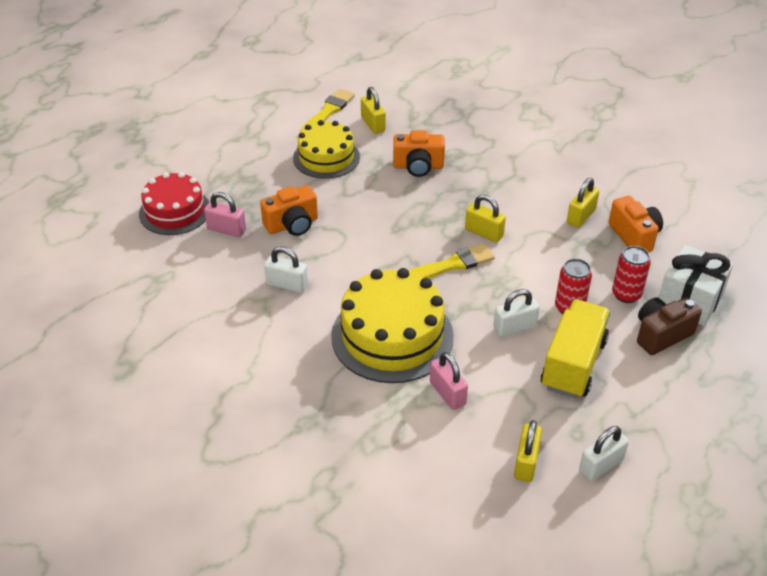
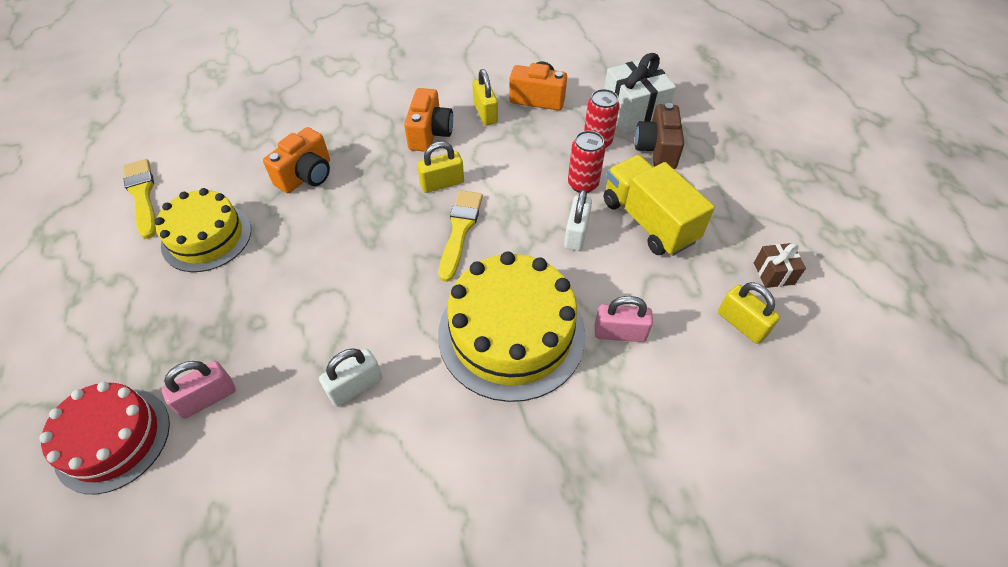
camera: 55 degrees left, 10 degrees up
(292, 225) = (271, 327): orange camera -> orange camera (430, 133)
(373, 124) = (207, 172): yellow padlock -> none
(601, 465) = (773, 273): white padlock -> brown gift

